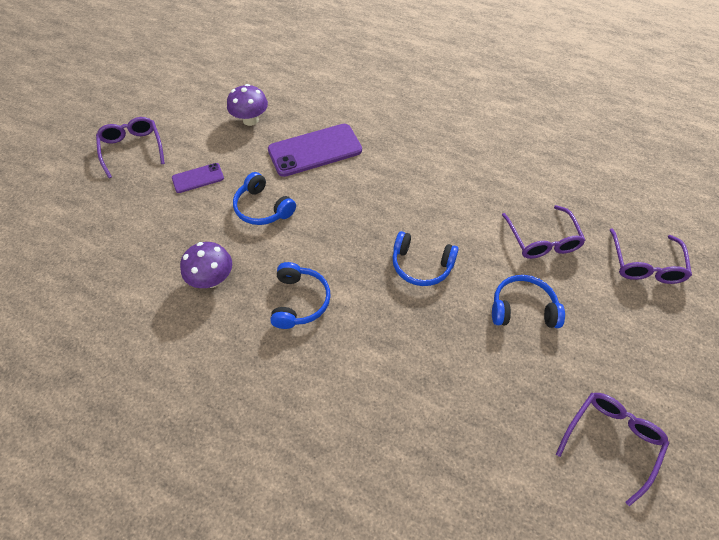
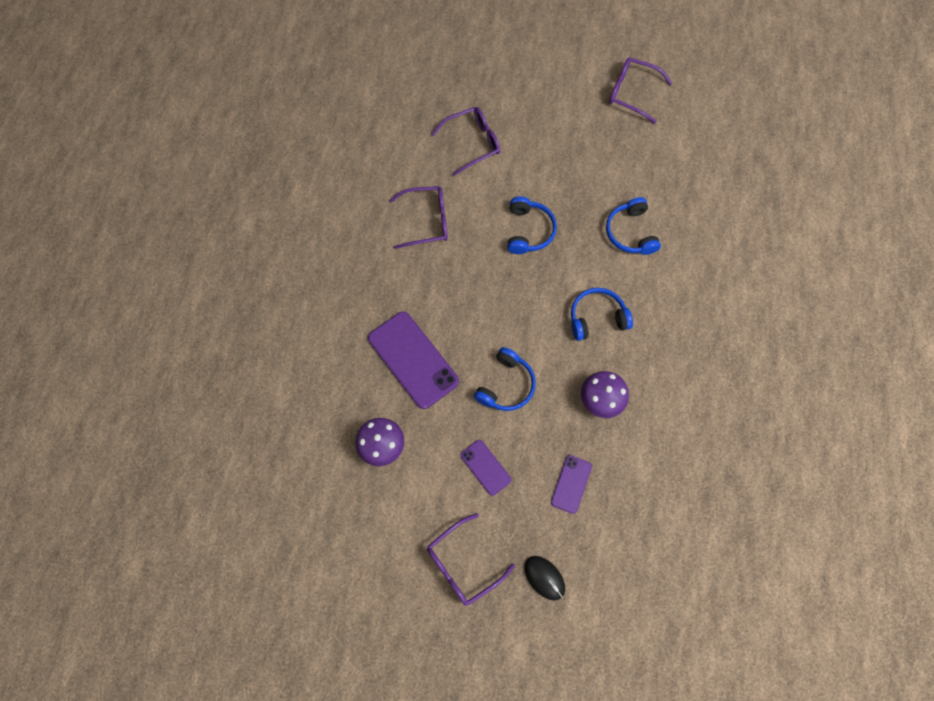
camera: 105 degrees left, 15 degrees up
(87, 196) = (544, 577): none -> black mouse
(148, 234) = (571, 484): none -> purple phone
(522, 308) = (546, 152): blue headphones -> blue headphones (630, 232)
(645, 264) = (475, 71): purple glasses -> purple glasses (426, 221)

